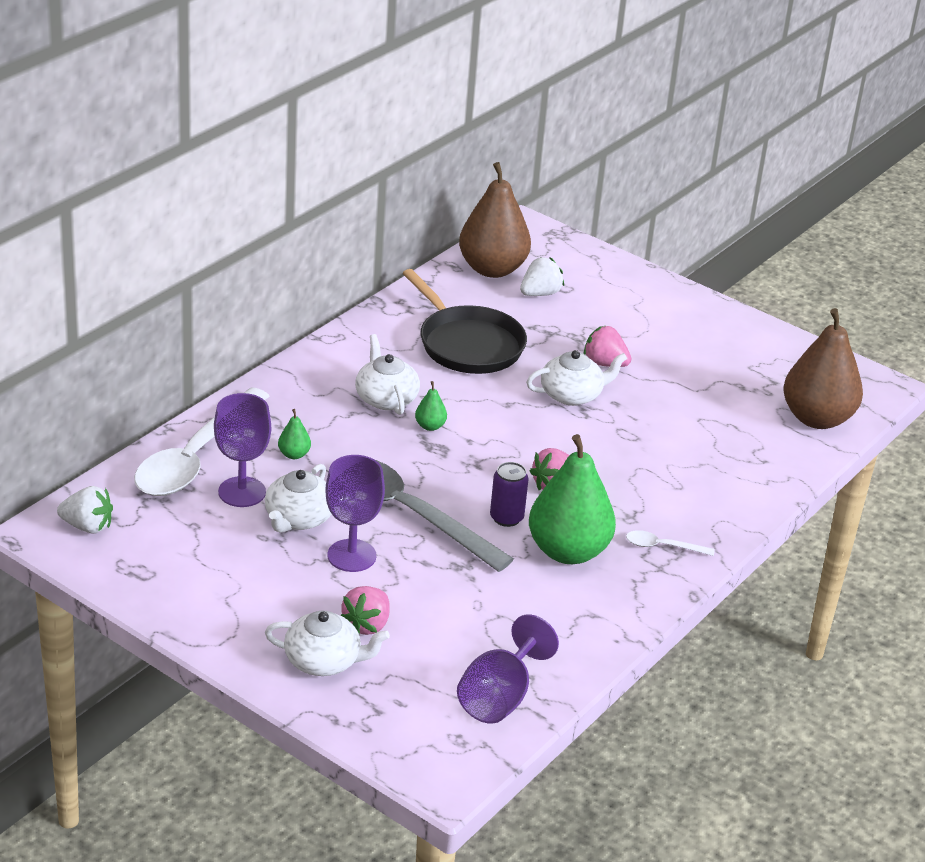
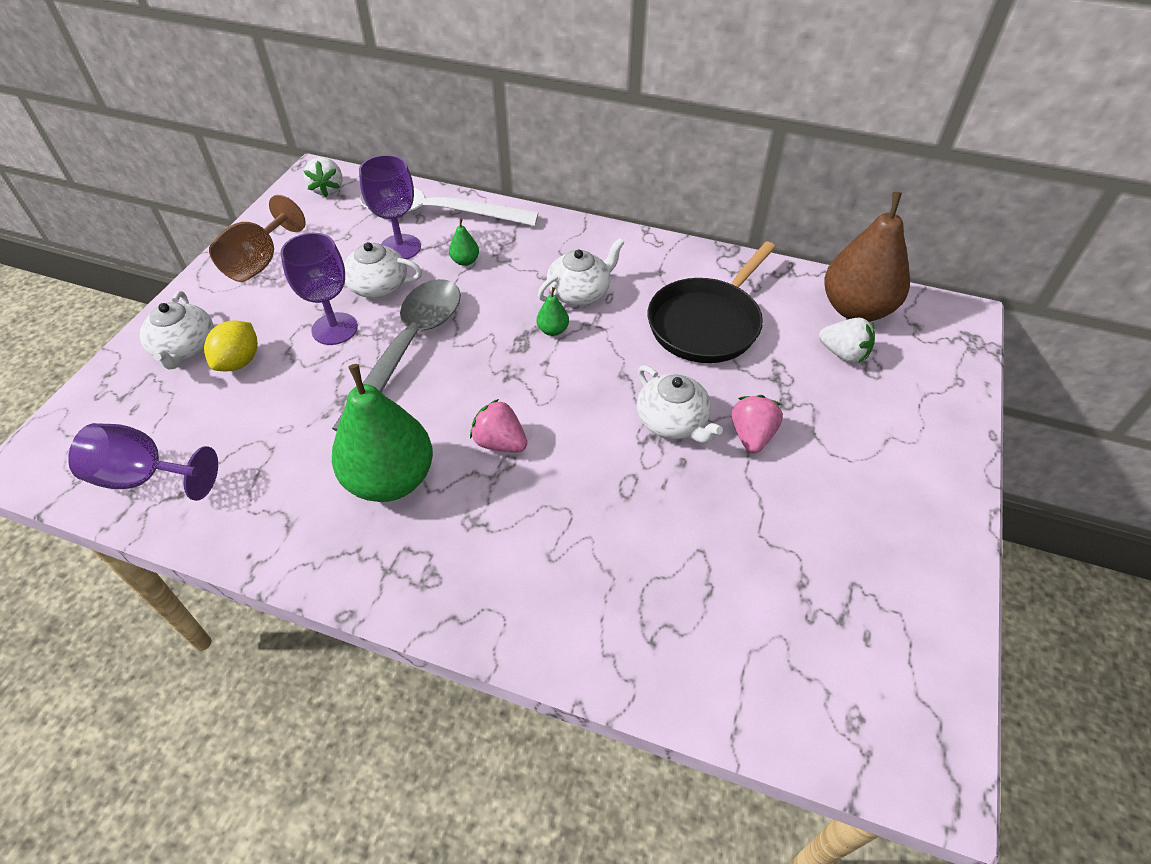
camera: 75 degrees right, 15 degrees up
(202, 595) = (259, 262): none -> brown goblet
(367, 625) = (239, 361): pink strawberry -> yellow lemon
(506, 518) = (429, 418): purple can -> none
(662, 546) = (428, 564): white spoon -> none
(817, 418) = (789, 692): brown pear -> none

